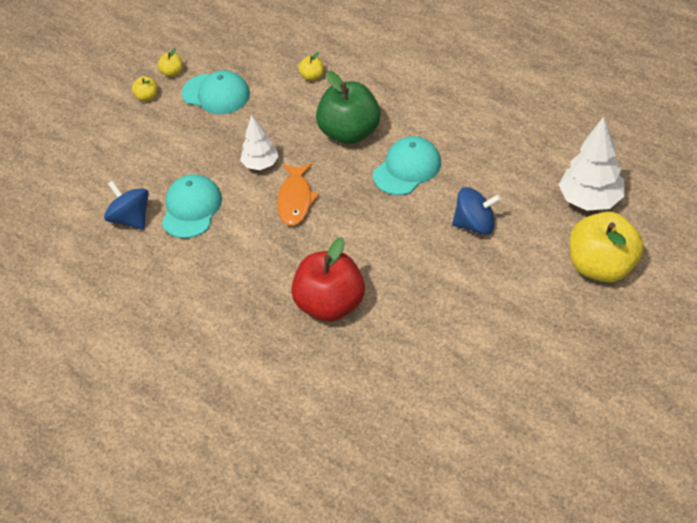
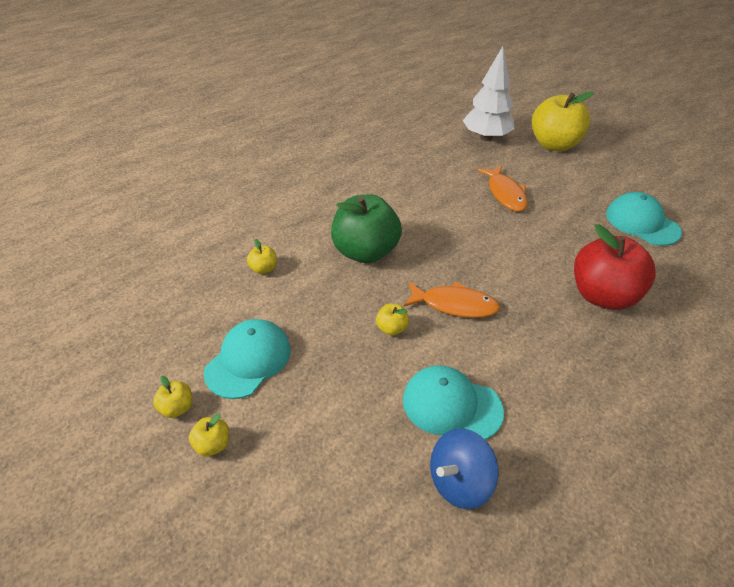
camera: 85 degrees left, 5 degrees down
(261, 164) = (392, 328): white tree -> yellow apple
(407, 168) = (428, 221): turquoise cap -> turquoise cap (642, 222)
(475, 224) = (505, 194): blue spinning top -> orange fish

